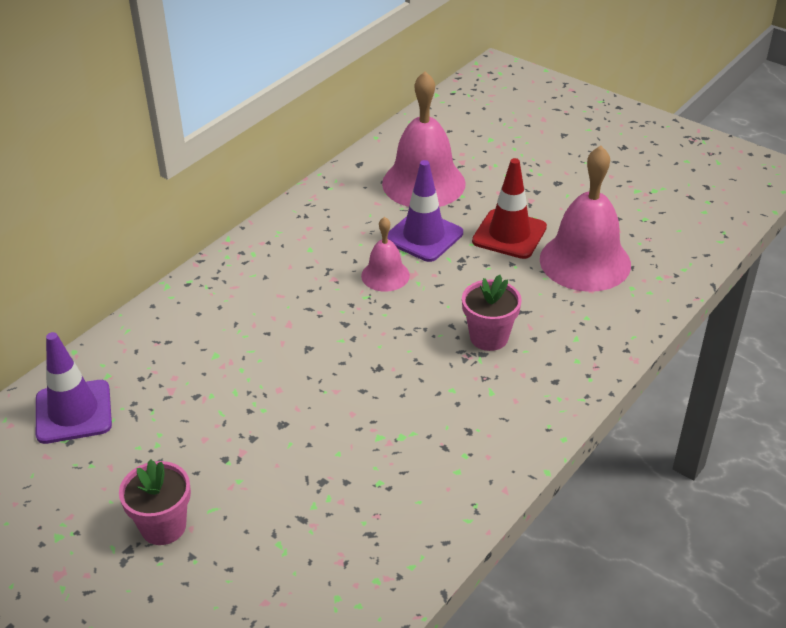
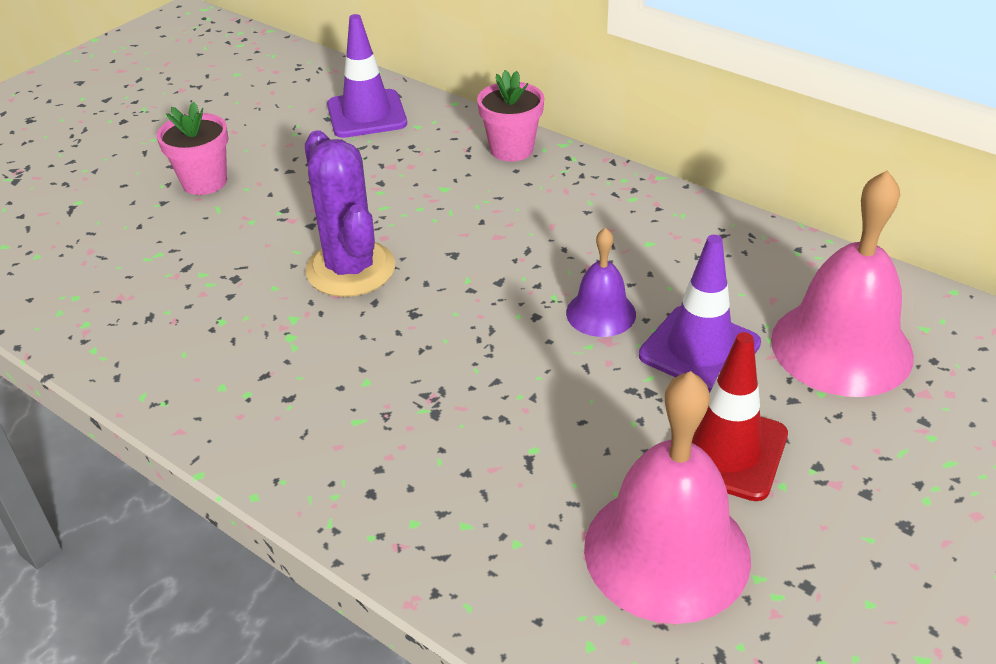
camera: 90 degrees right, 0 degrees up
(320, 407) = (350, 269): none -> purple cactus
(385, 275) = (601, 313): pink bell -> purple bell
(489, 337) = (469, 420): pink flower pot -> pink flower pot (511, 149)

